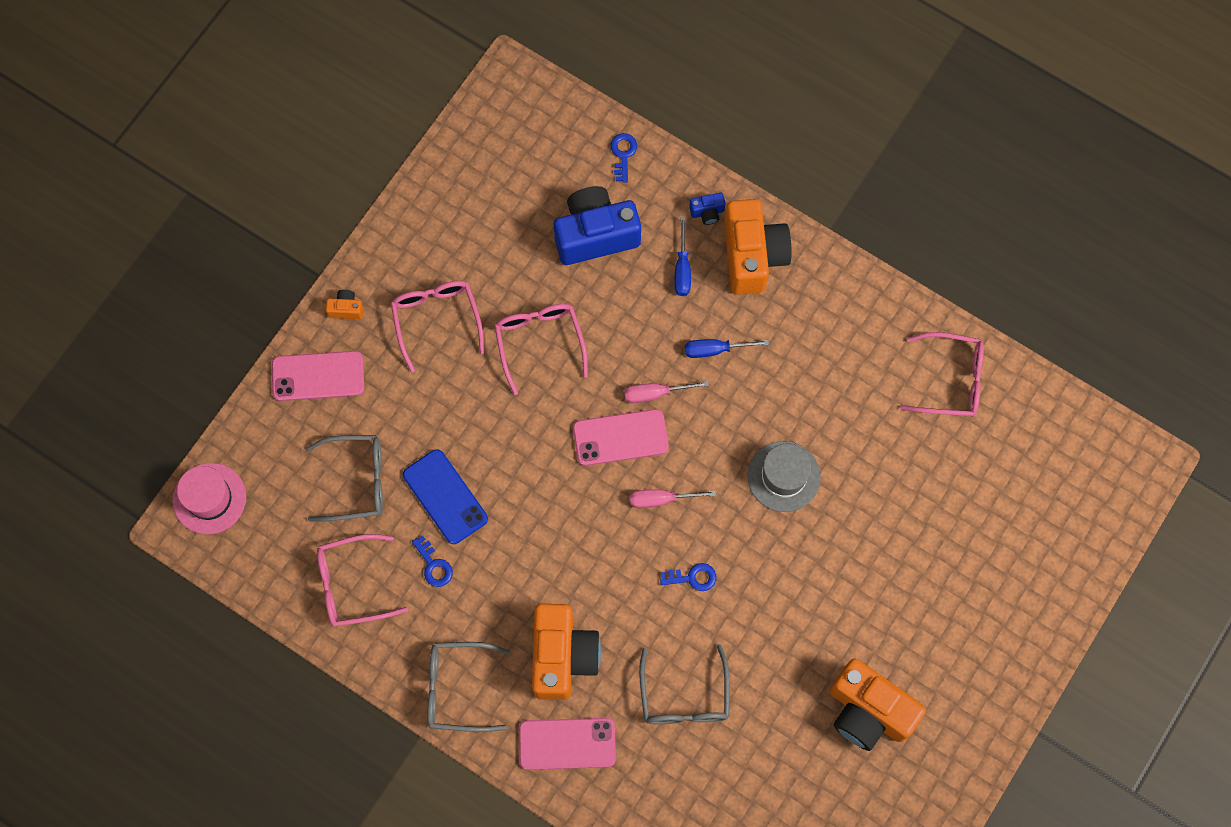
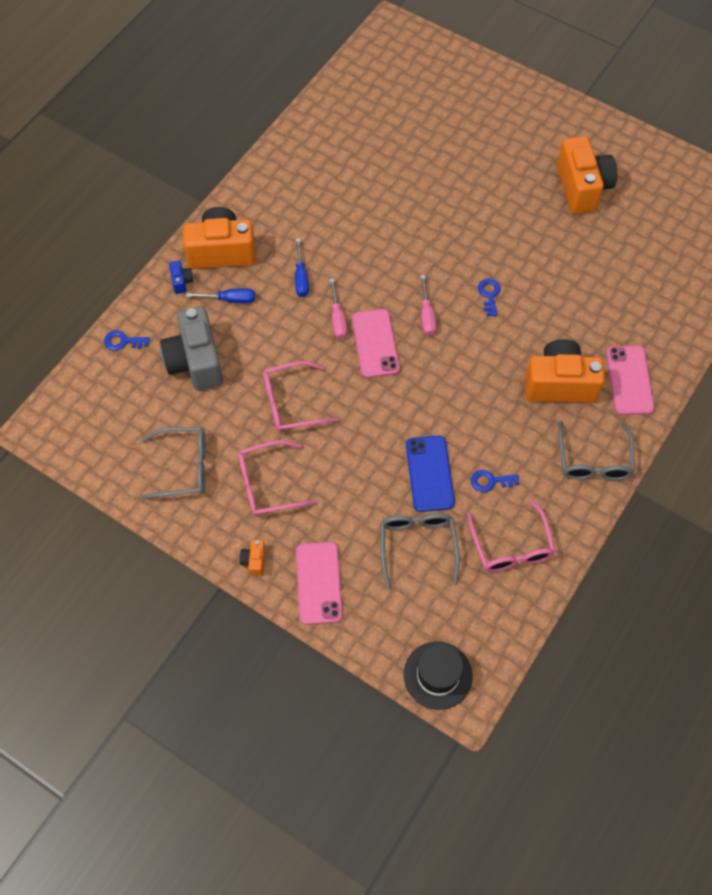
camera: 90 degrees left, 10 degrees down
(209, 498) = (437, 675): pink hat -> black hat
(434, 565) = (490, 481): blue key -> blue key turned 150 degrees counterclockwise
(445, 497) = (429, 473): blue phone -> blue phone turned 60 degrees counterclockwise
(595, 235) = (195, 362): blue camera -> grey camera
(684, 696) = (583, 301): grey glasses -> grey glasses (183, 467)
(783, 476) = (405, 235): grey hat -> none
(868, 711) = (582, 188): orange camera -> orange camera turned 45 degrees counterclockwise
(950, 380) = (329, 131): pink glasses -> none

